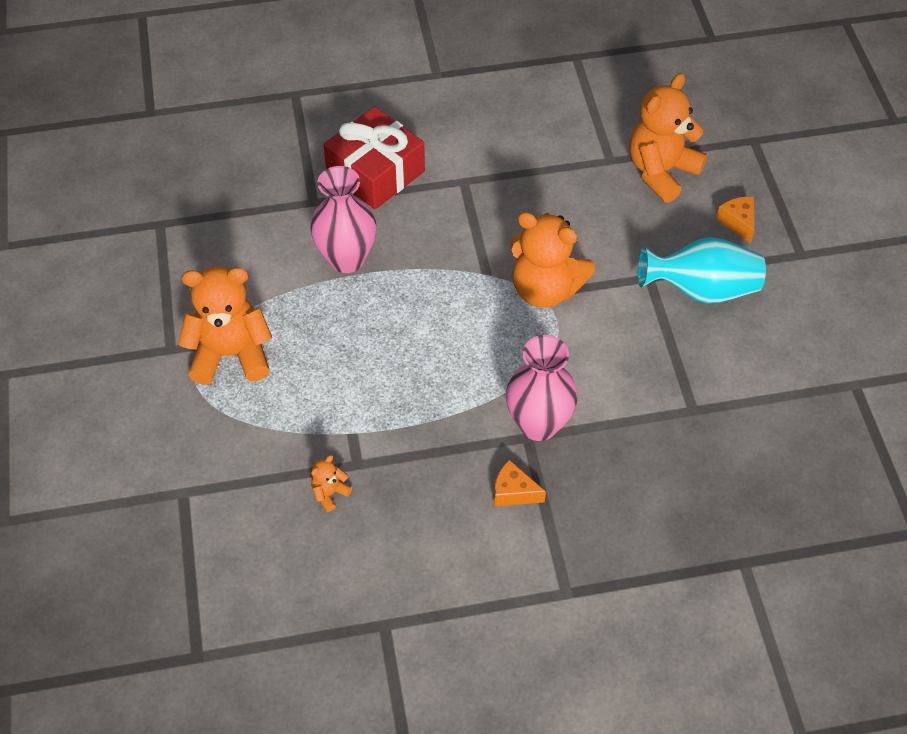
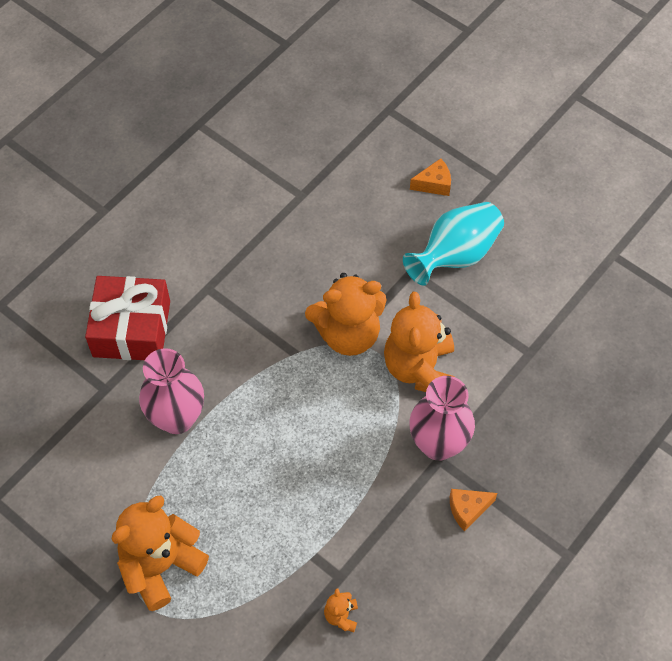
camera: 40 degrees left, 5 degrees up
(661, 172) = (346, 180): orange teddy bear -> orange teddy bear (419, 368)
(738, 222) = (434, 184): orange cheese -> orange cheese turned 135 degrees clockwise

